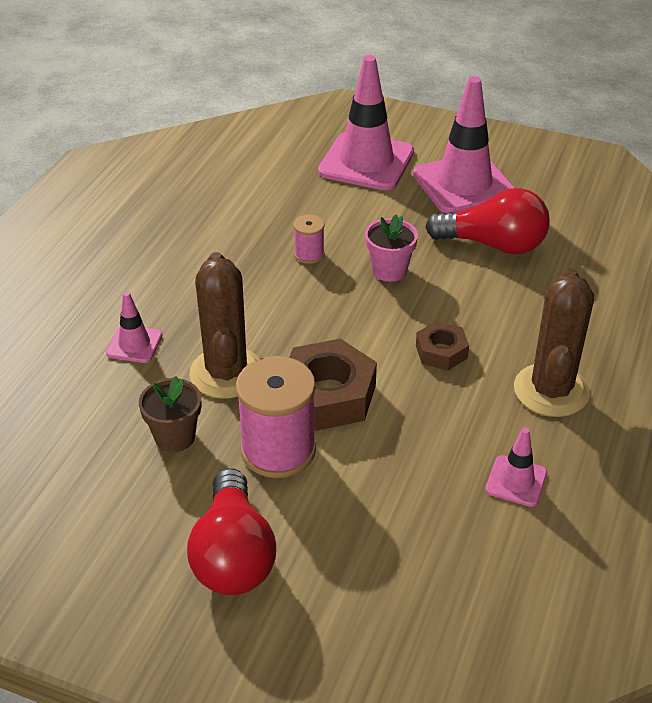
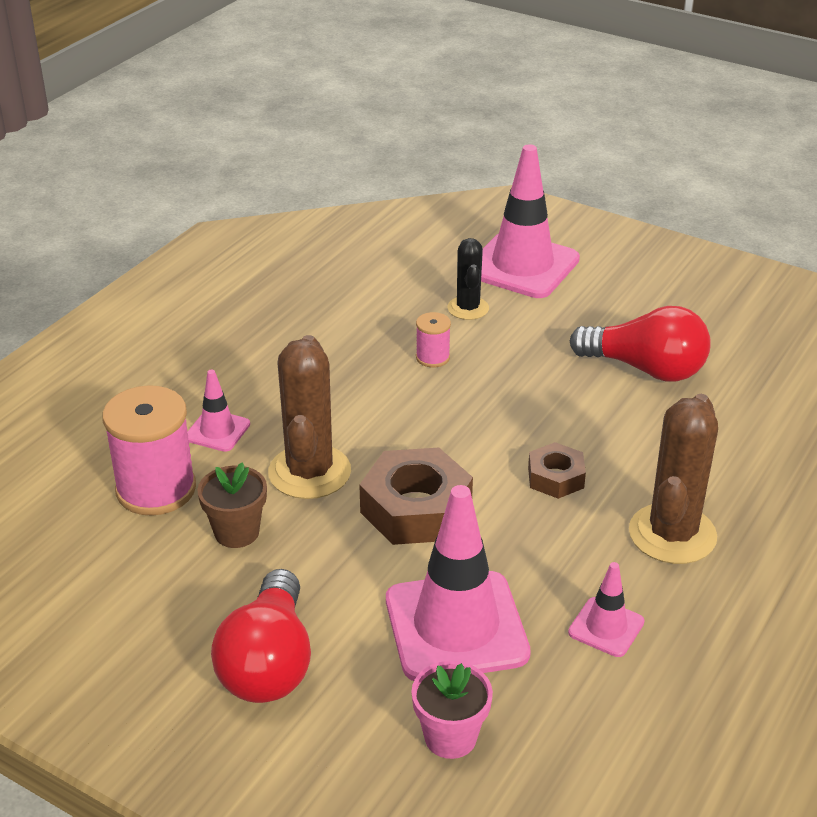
camera: 10 degrees right, 5 degrees down
(278, 450) = (346, 560): pink spool -> pink spool (156, 489)
(329, 206) = (468, 308): none -> black cactus
(389, 270) = (519, 384): pink flower pot -> pink flower pot (450, 737)
(464, 184) = (628, 300): pink traffic cone -> pink traffic cone (456, 626)

